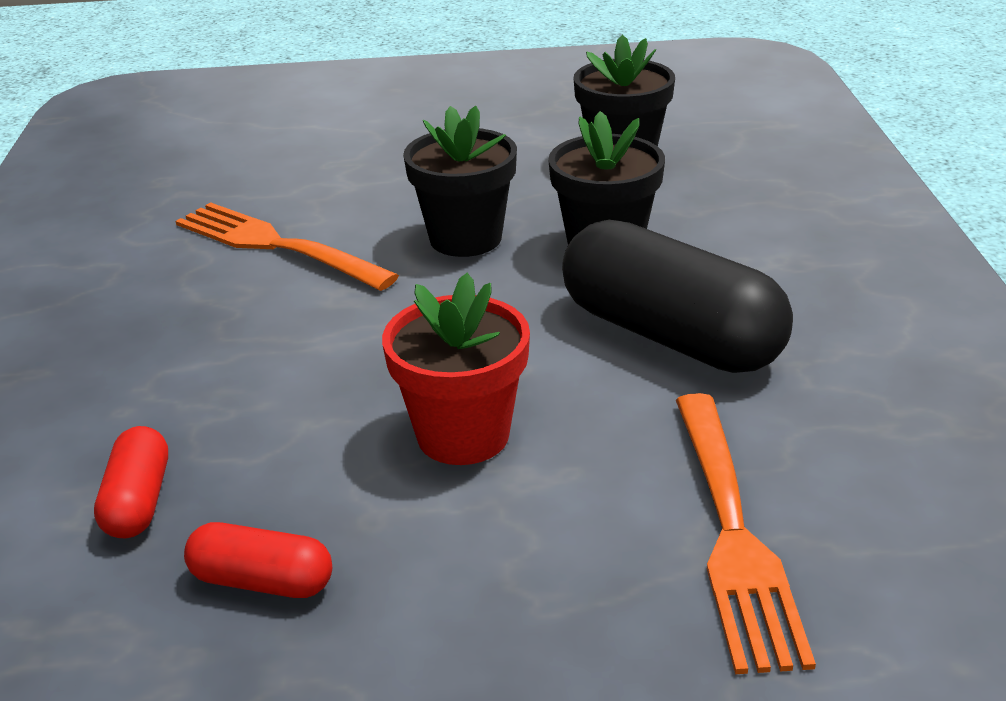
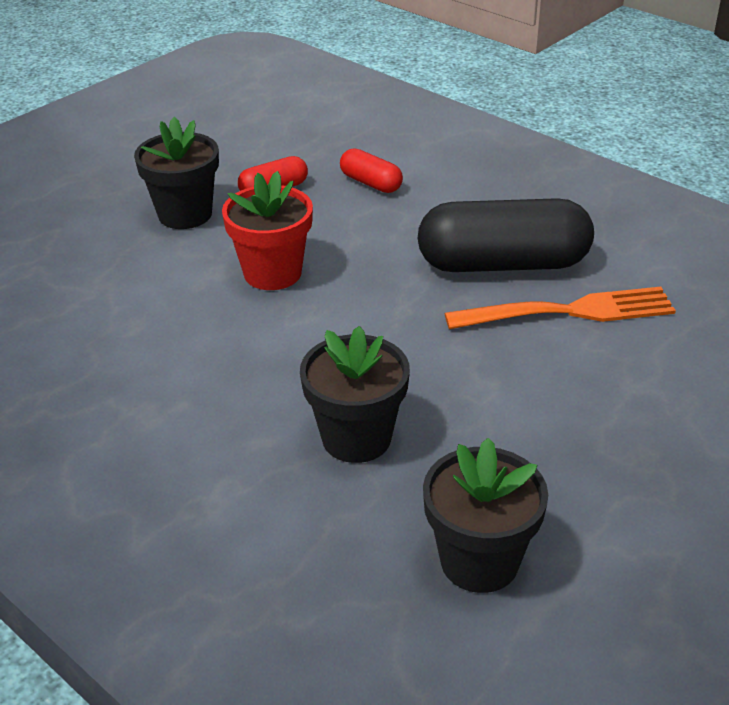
camera: 135 degrees right, 5 degrees up
(465, 238) = (463, 387): black flower pot -> black flower pot (185, 214)
(670, 336) = (227, 387): black capsule -> black capsule (503, 264)
(731, 531) = (92, 299): orange fork -> none

